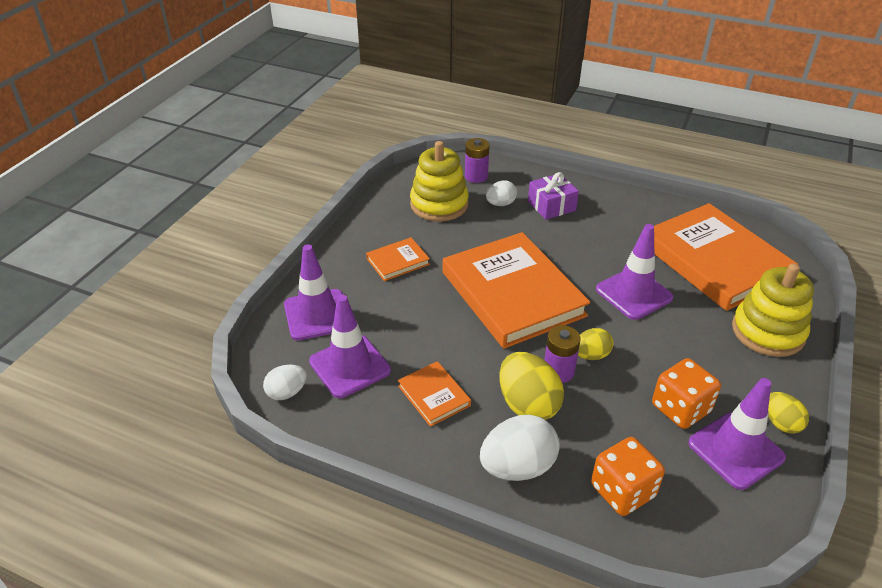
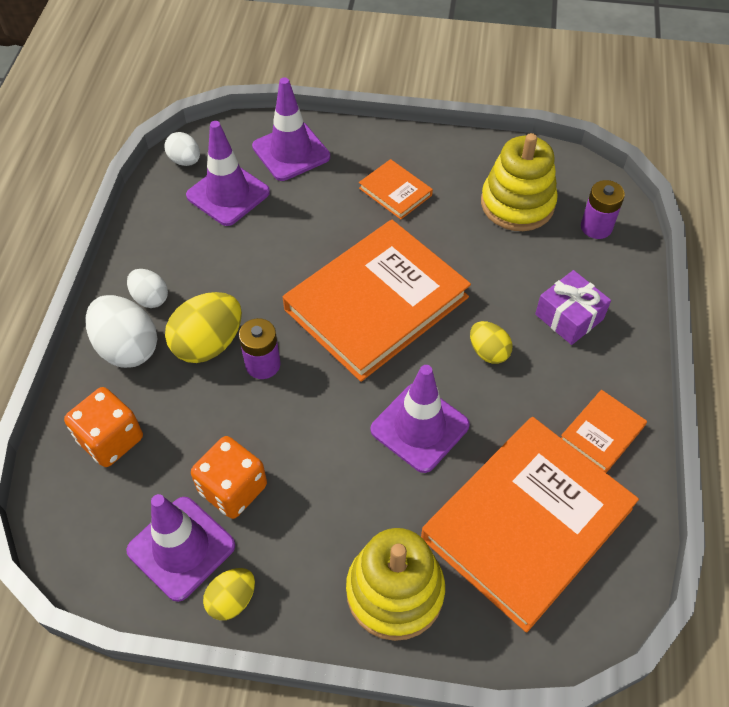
camera: 75 degrees right, 15 degrees up
(434, 396) = (204, 265): orange book -> orange book (602, 433)
(500, 204) = (547, 263): white egg -> white egg (150, 298)
(591, 355) = (296, 392): yellow egg -> yellow egg (488, 352)

